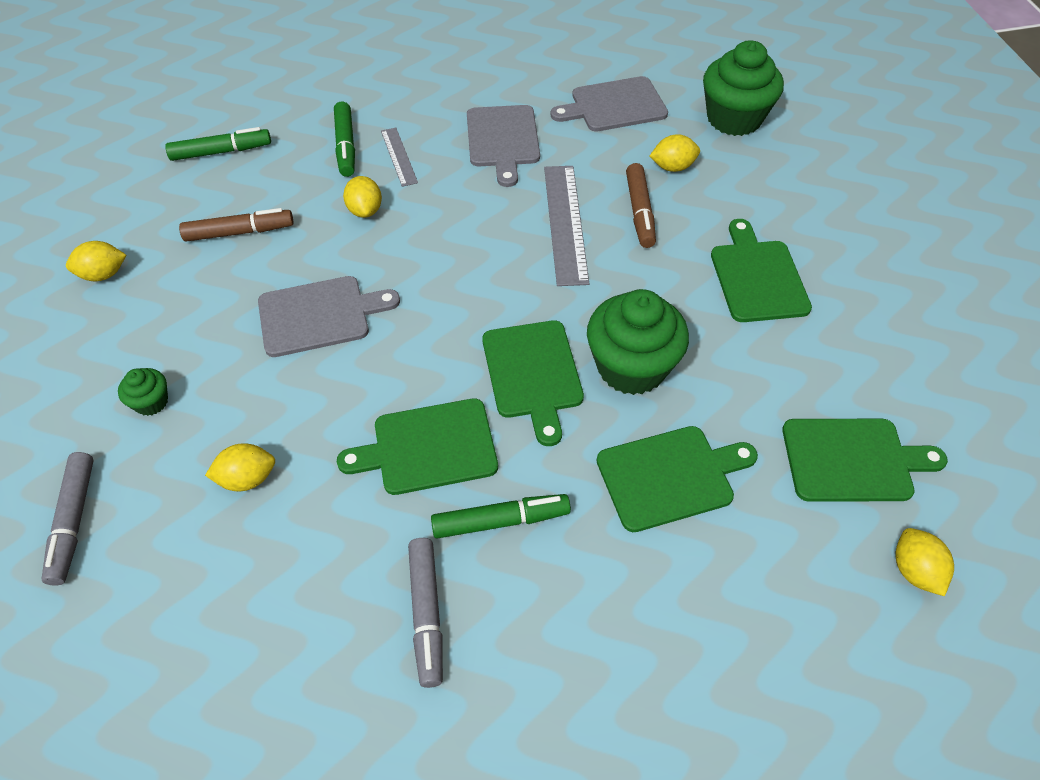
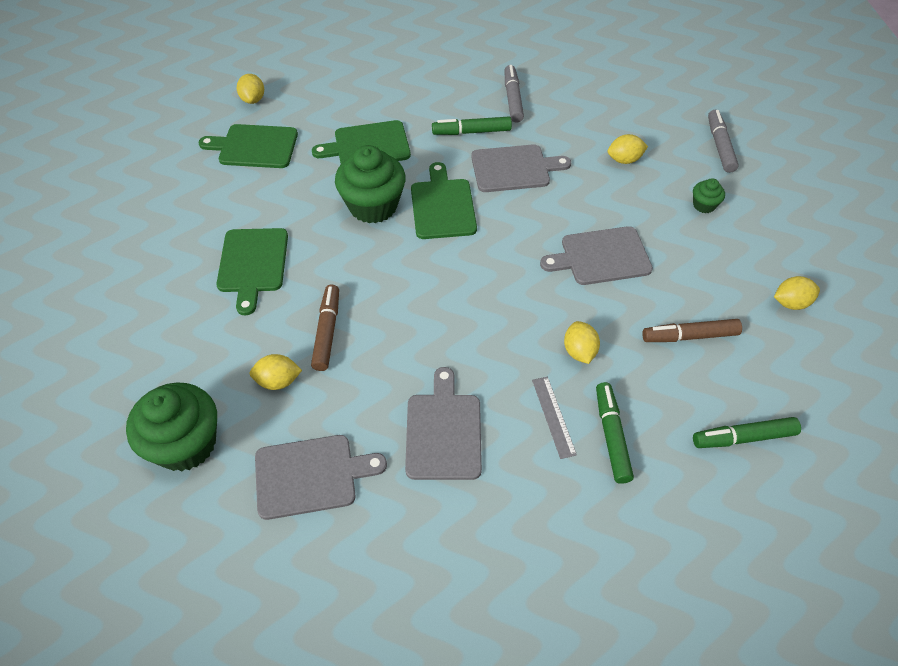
camera: 175 degrees left, 0 degrees up
(429, 447) = (514, 168): green cutting board -> grey cutting board
(565, 223) = (396, 325): grey ruler -> none

